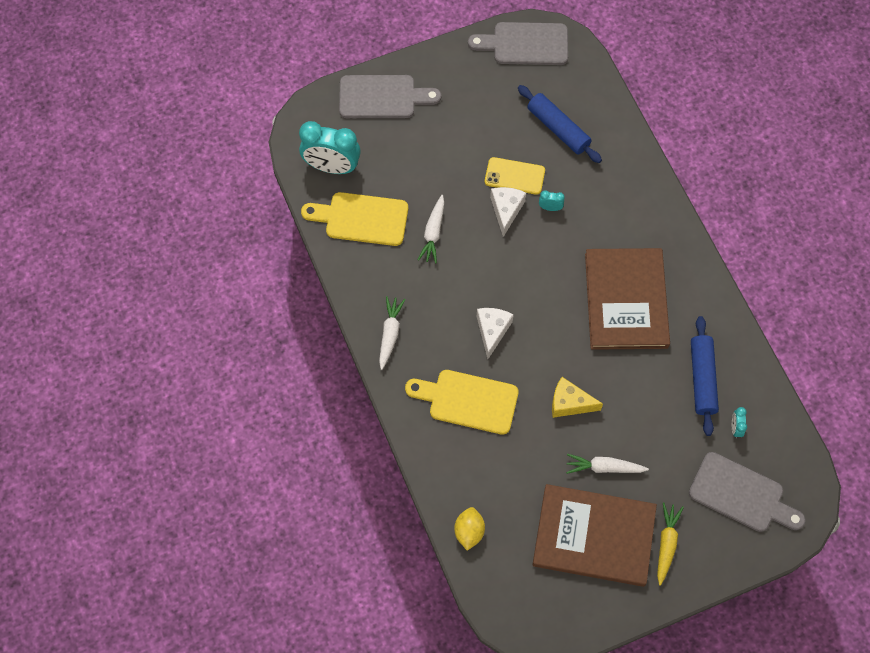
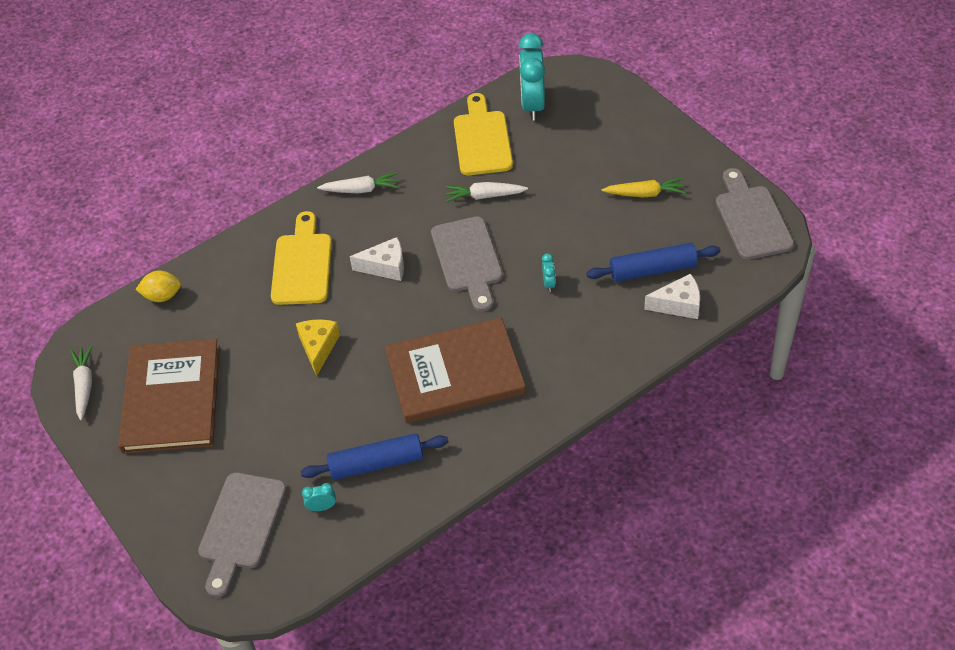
camera: 80 degrees right, 15 degrees down
(382, 97) = (630, 121): grey cutting board -> grey cutting board (468, 259)
(506, 210) = (532, 247): white cheese -> white cheese (678, 305)
(514, 176) = (577, 245): yellow phone -> none
(558, 129) = (653, 270): blue rolling pin -> blue rolling pin turned 45 degrees clockwise
(604, 467) = (250, 392): white carrot -> white carrot (84, 385)
(666, 544) = (172, 465): yellow carrot -> yellow carrot (645, 193)

